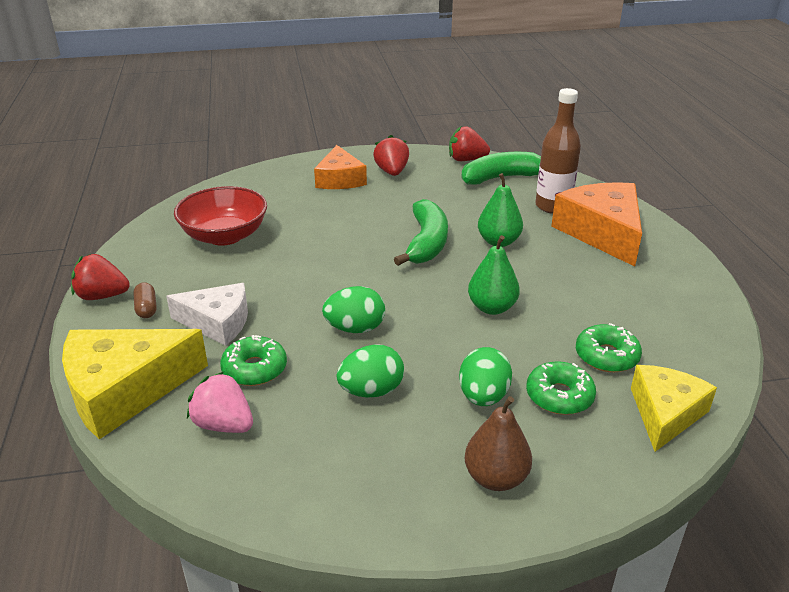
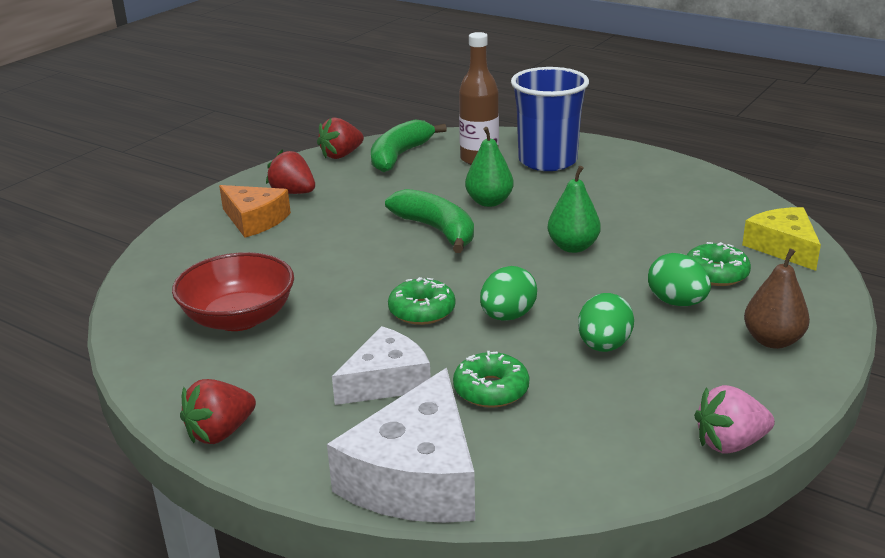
camera: 45 degrees left, 5 degrees down
(124, 390) = (416, 477): yellow cheese -> white cheese
(146, 308) = (292, 413): brown capsule -> none
(224, 424) = (550, 438): pink strawberry -> pink strawberry (730, 443)
(602, 232) = (547, 161): orange cheese -> blue cup
(606, 356) = (696, 235): green donut -> green donut (422, 311)

